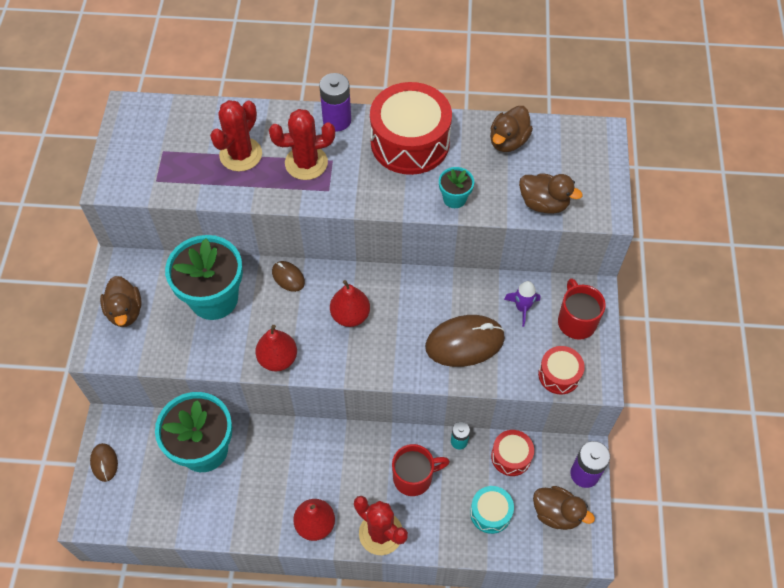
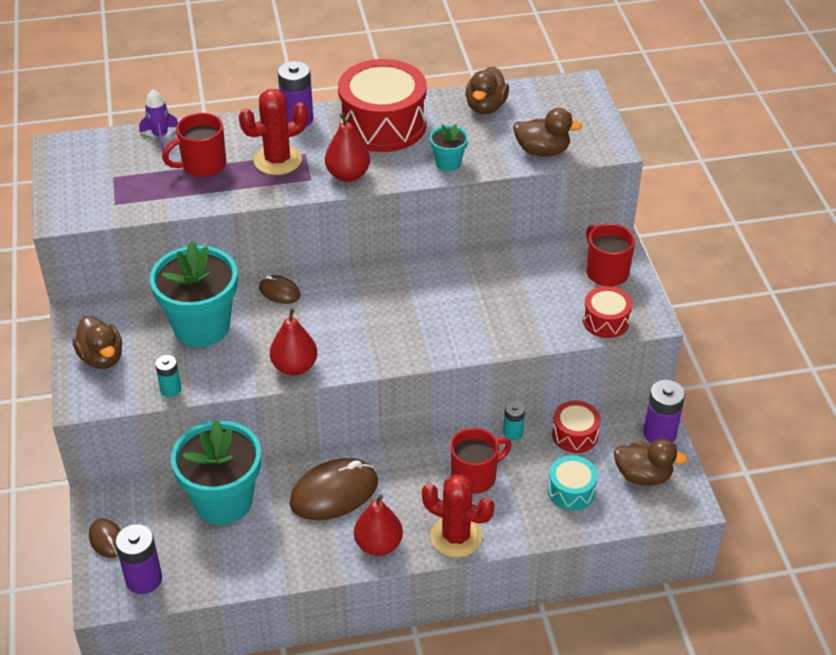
camera: 15 degrees left, 15 degrees down
(122, 508) = (144, 579): none -> purple battery
(171, 357) = (170, 389): none -> turquoise battery
(241, 154) = (202, 165): red cactus -> red mug
(350, 315) = (361, 313): red pear -> red pear (348, 175)
(464, 342) = (495, 312): brown mouse -> brown mouse (334, 492)
(522, 308) = (545, 271): purple rocket -> purple rocket (160, 136)

